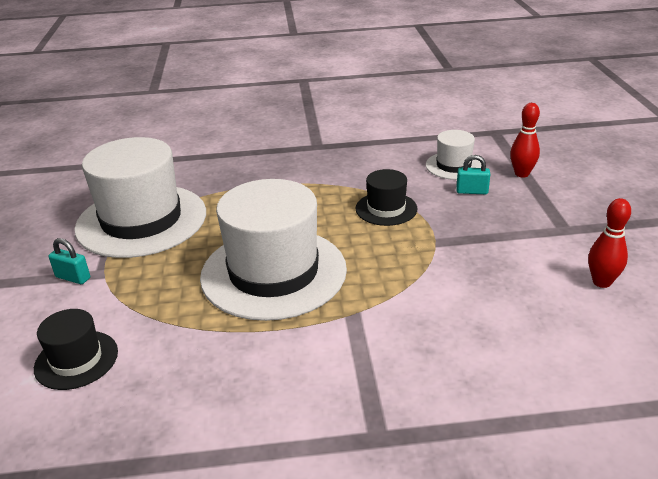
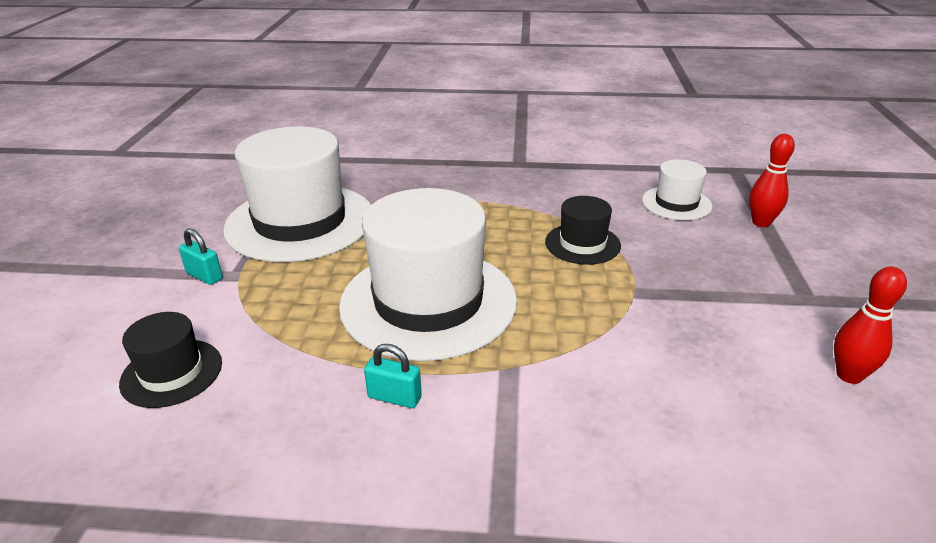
camera: 10 degrees right, 0 degrees up
(472, 191) = (693, 236): turquoise padlock -> turquoise padlock (394, 397)

